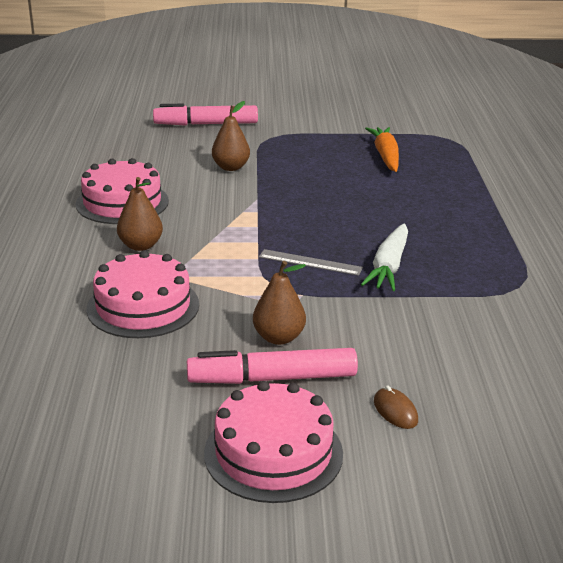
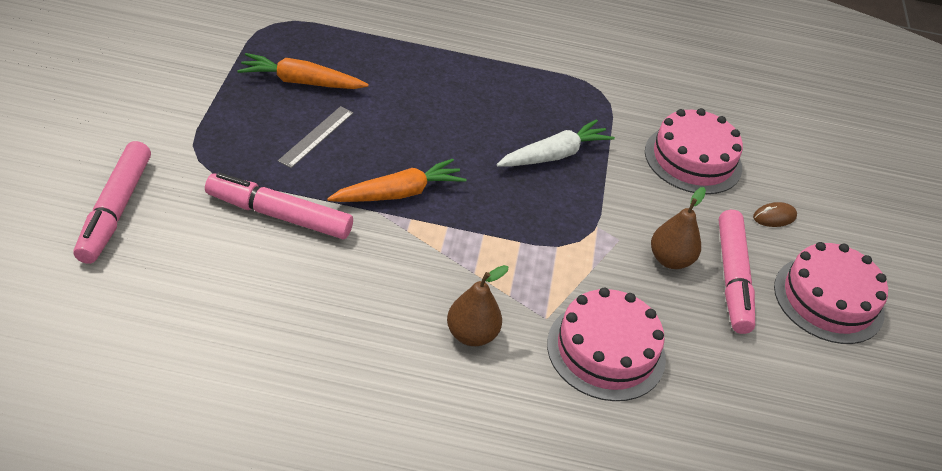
camera: 85 degrees left, 15 degrees up
(122, 202) = (348, 337): pink cake -> pink cake (693, 159)
(231, 167) = (279, 215): brown pear -> pink marker
(283, 204) = (398, 193): none -> orange carrot
(310, 262) = (536, 205): grey ruler -> grey ruler (316, 136)
(388, 266) = (554, 155): white carrot -> white carrot turned 60 degrees counterclockwise

